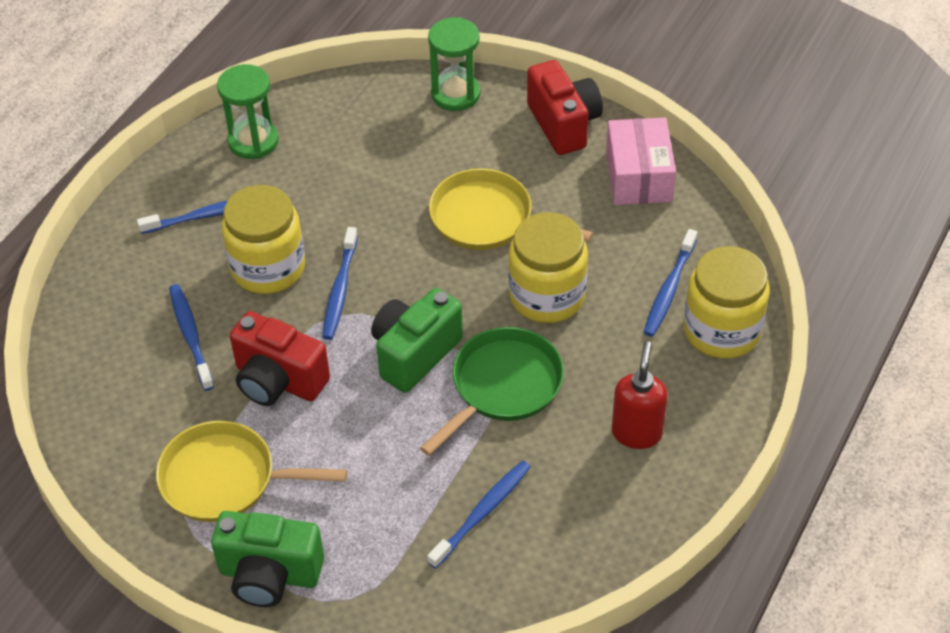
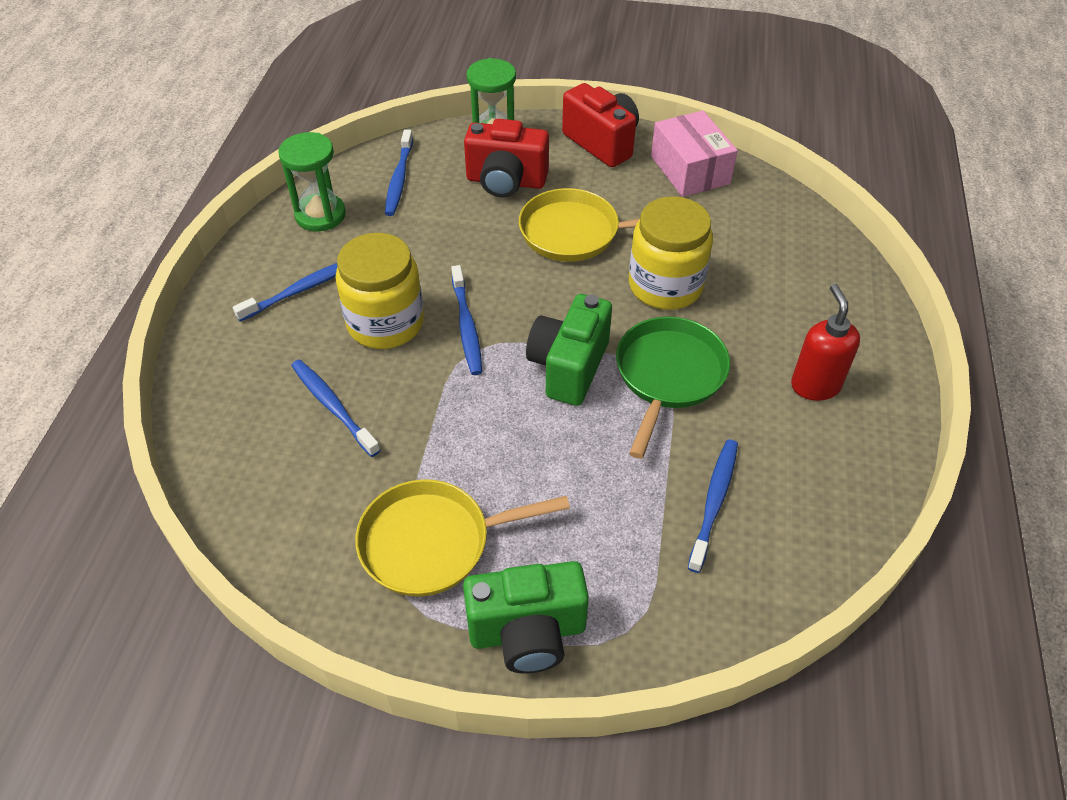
camera: 20 degrees left, 0 degrees up
(278, 381) = (444, 427): red camera -> red camera (506, 182)
(669, 290) = (770, 255): blue toothbrush -> blue toothbrush (399, 179)
(721, 330) = (835, 278): yellow jar -> none

